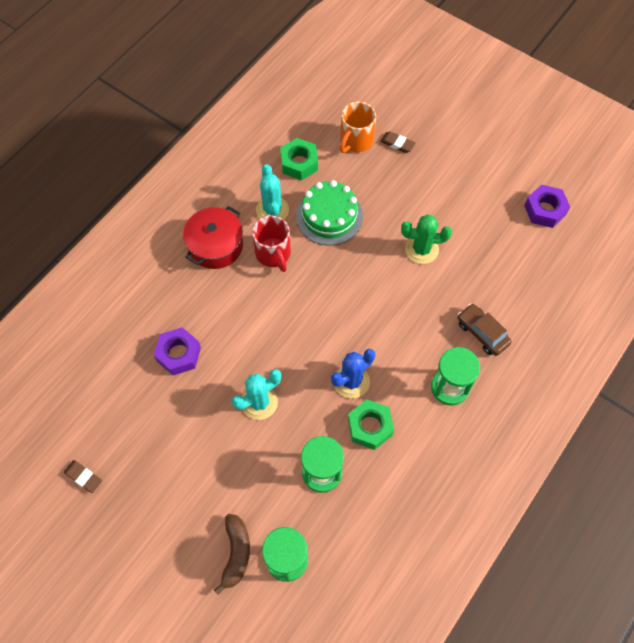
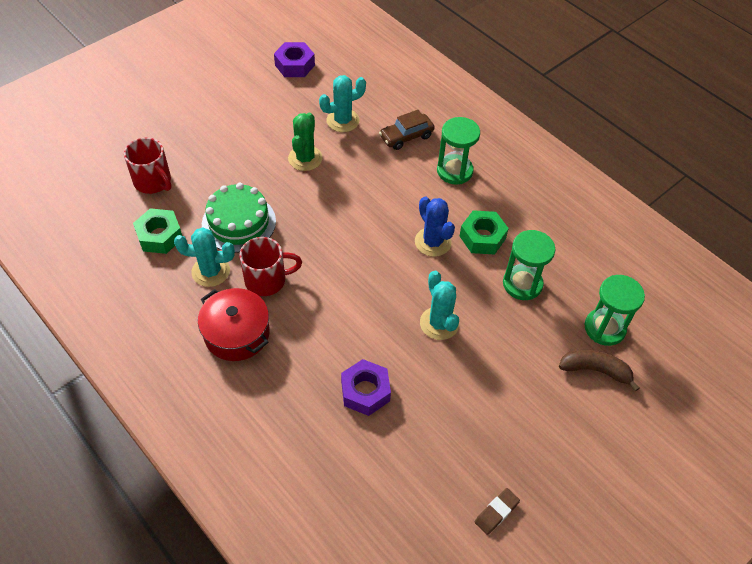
camera: 80 degrees left, 10 degrees down
(356, 141) = (153, 182): orange mug -> red mug
(397, 144) = (173, 149): brown eraser -> none
(483, 270) = (343, 120): none -> turquoise cactus

